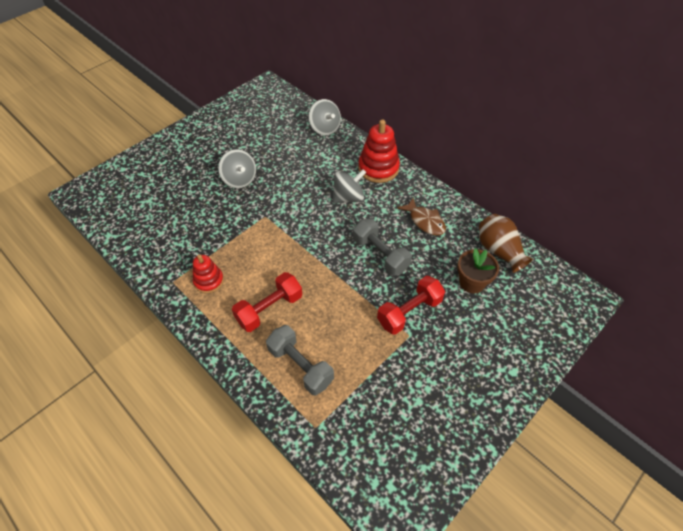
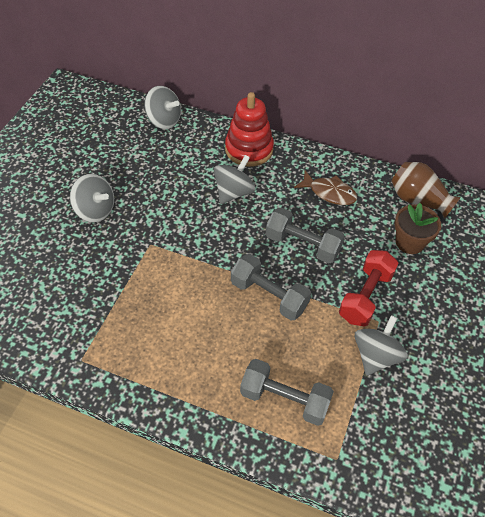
camera: 25 degrees left, 0 degrees up
(209, 281) = (125, 343): red stacking toy -> none
(269, 309) = (215, 349): red dumbbell -> none
(332, 284) = (269, 296): none -> grey dumbbell
(391, 361) = (375, 356): none -> grey spinning top

